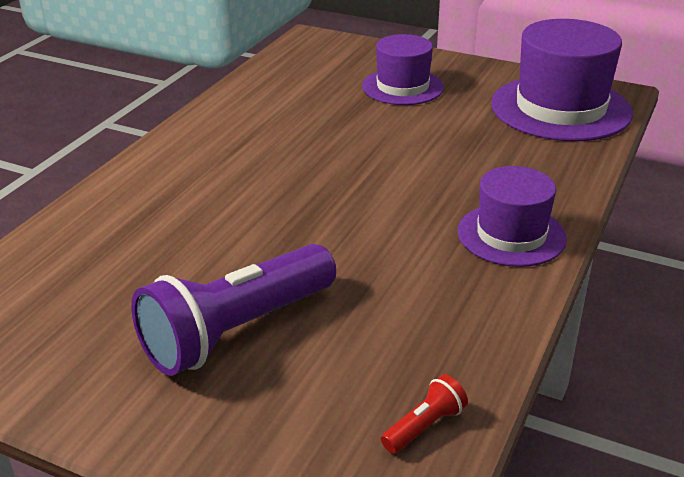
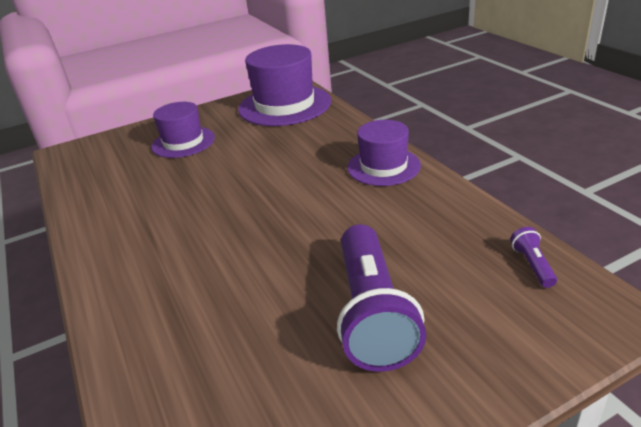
camera: 50 degrees left, 0 degrees up
(424, 426) = (532, 265): red flashlight -> purple flashlight

